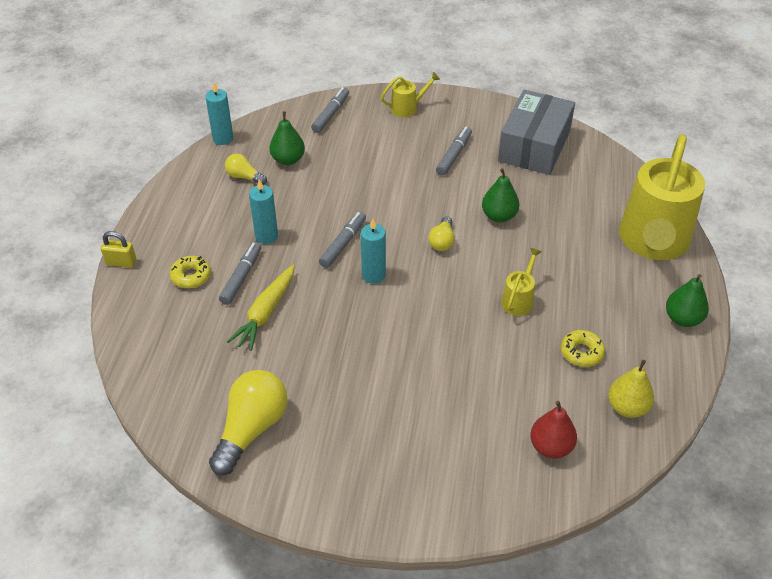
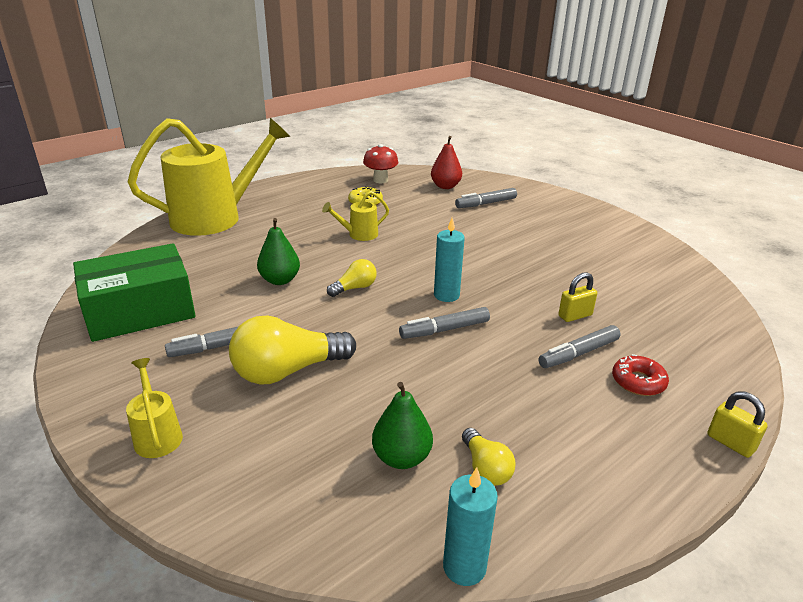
camera: 140 degrees left, 15 degrees down
(191, 276) = (638, 382): yellow donut -> red donut
(251, 429) = (638, 261): yellow light bulb -> yellow light bulb (288, 371)
(265, 313) = (575, 315): yellow carrot -> yellow padlock
(266, 236) = (519, 377): turquoise candle -> none
(330, 114) = (258, 496): grey marker -> grey marker (486, 203)
(408, 108) = (157, 435): yellow watering can -> yellow watering can turned 45 degrees clockwise
(534, 146) = (140, 311): grey box -> green box
(627, 407) = (380, 180): yellow pear -> red mushroom
(682, 319) = (281, 188): green pear -> none

